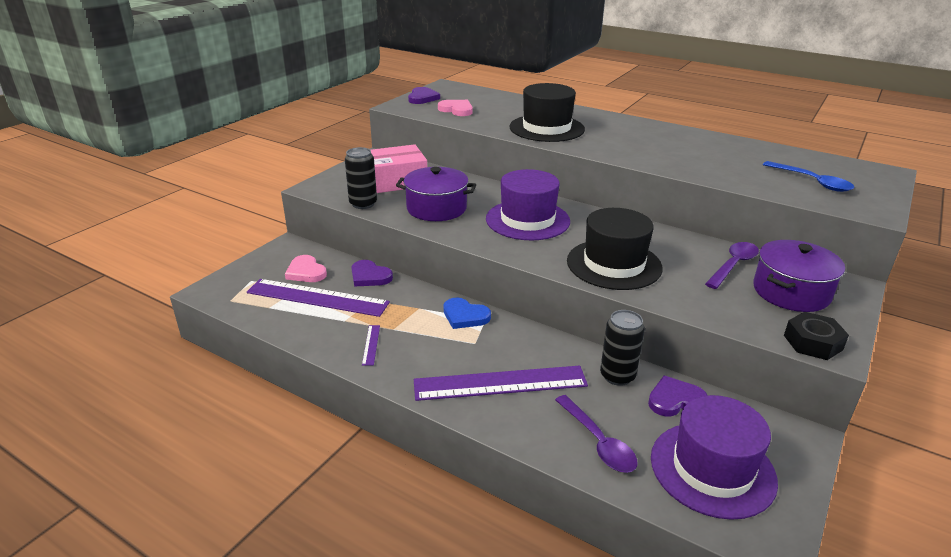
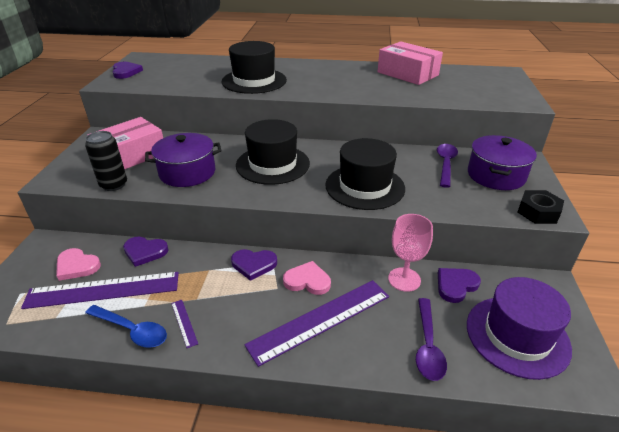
camera: 25 degrees left, 5 degrees up
(456, 110) = (165, 78): pink heart -> pink heart (307, 281)
(465, 316) = (254, 264): blue heart -> purple heart
(527, 220) = (273, 164): purple hat -> black hat
(598, 442) = (427, 346): purple spoon -> purple spoon turned 60 degrees clockwise
(617, 376) = (404, 279): black can -> pink goblet
(740, 151) = (407, 74): none -> pink box
(812, 182) = (471, 88): blue spoon -> blue spoon (132, 330)

